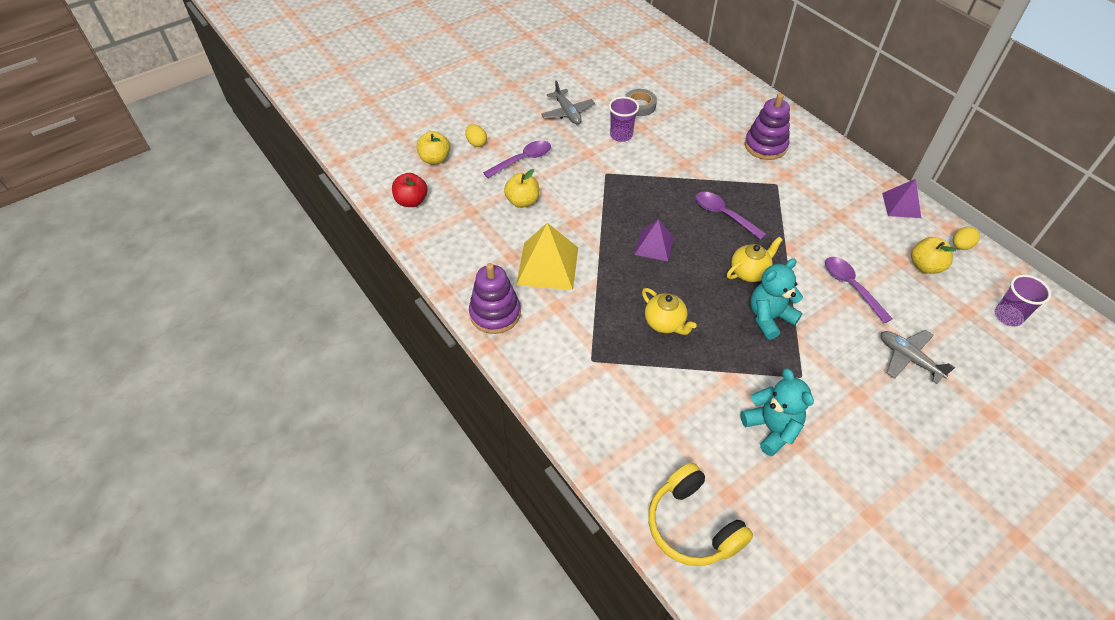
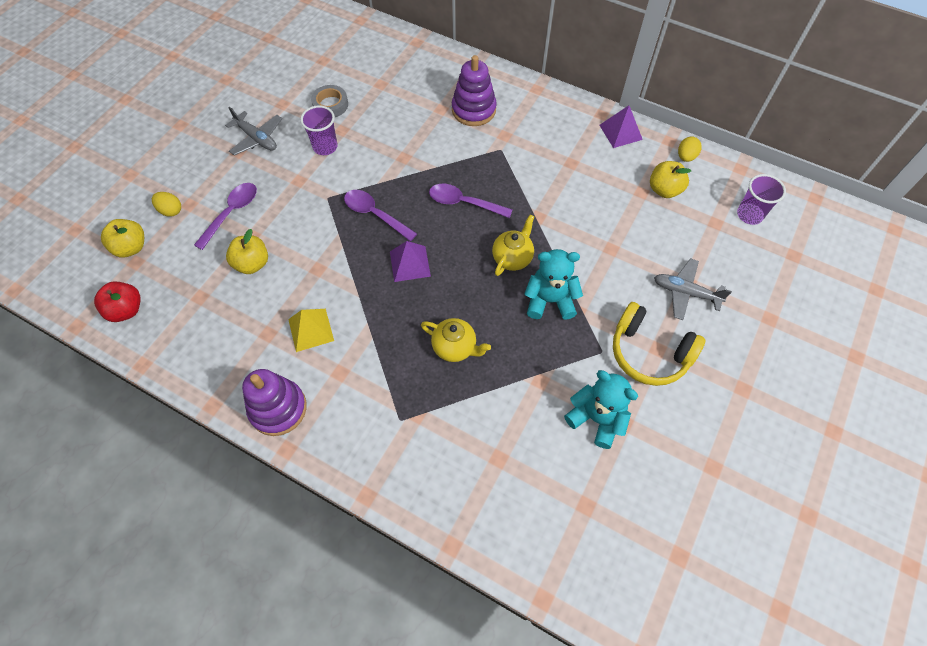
camera: 25 degrees left, 10 degrees up
(548, 265) = (311, 329): yellow pyramid -> yellow pyramid, size x0.62
(692, 525) = (566, 554): yellow headphones -> yellow headphones (649, 352)
(769, 318) = (550, 300): turquoise teddy bear -> turquoise teddy bear turned 60 degrees clockwise
(851, 287) = (609, 237): purple spoon -> purple spoon (375, 214)

